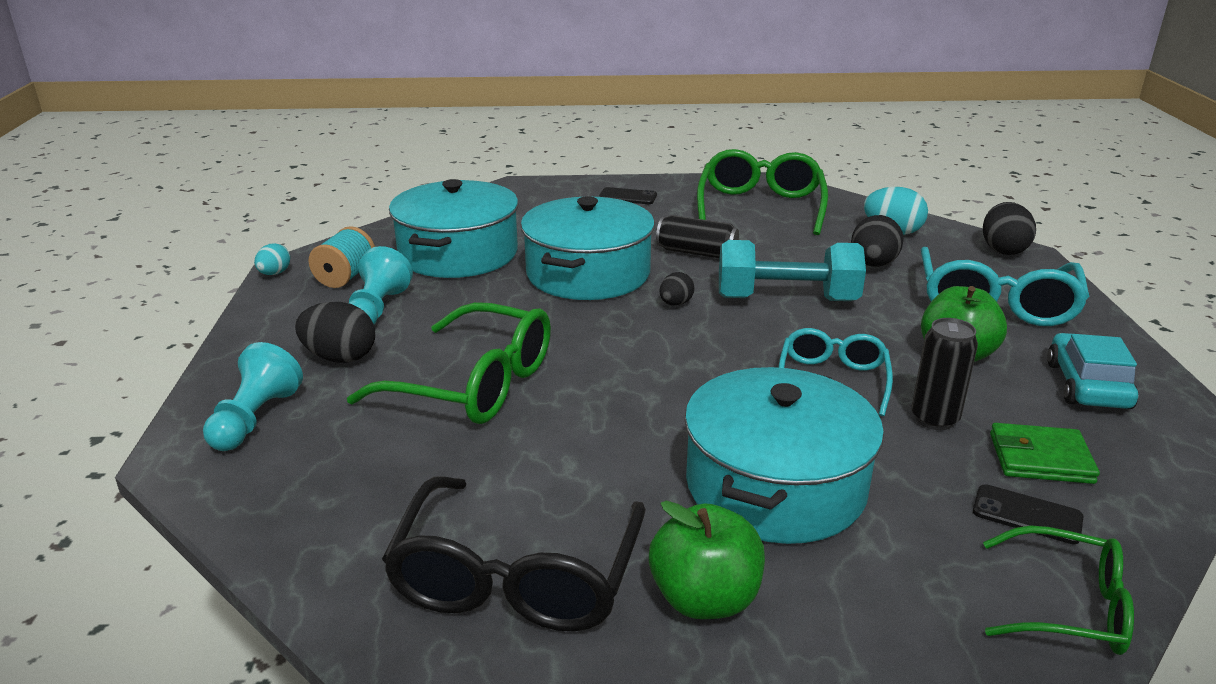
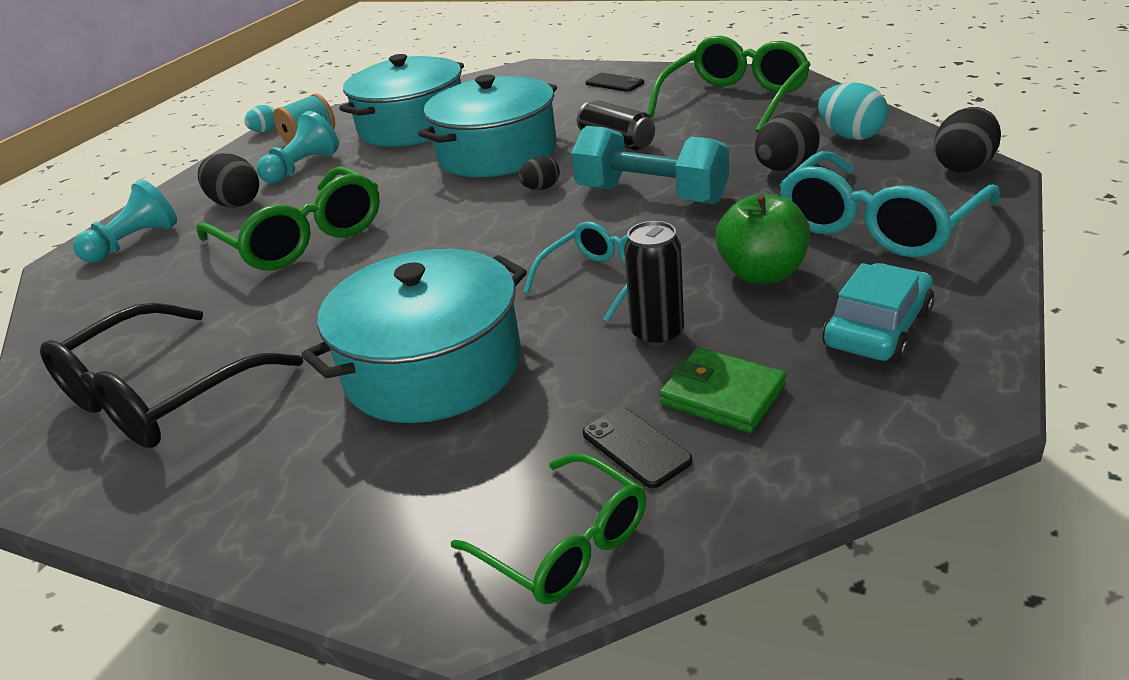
camera: 30 degrees right, 5 degrees up
(704, 599) = (266, 448): green apple -> none

